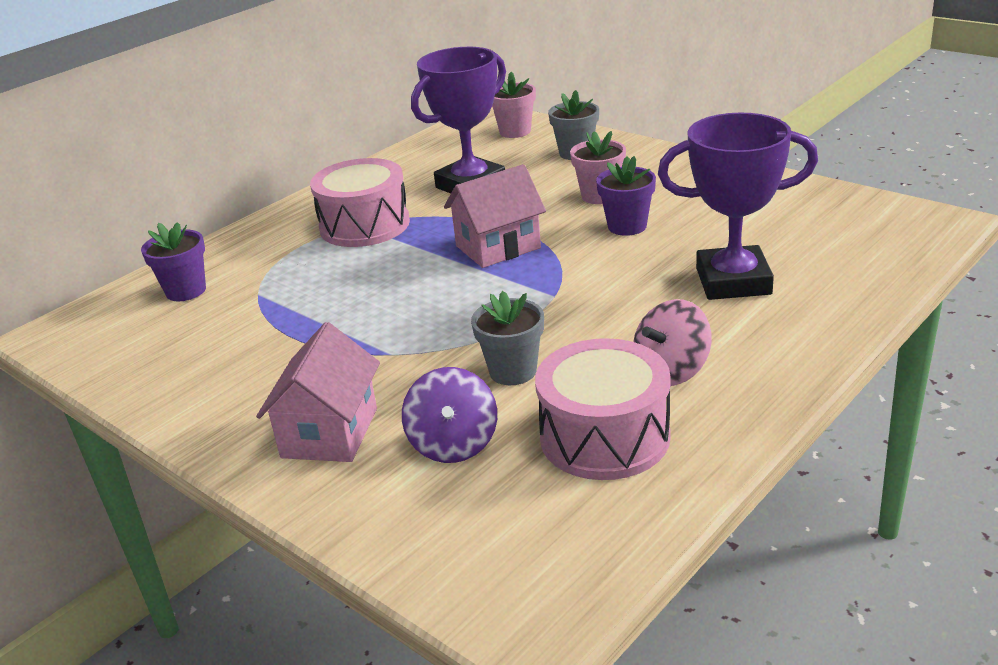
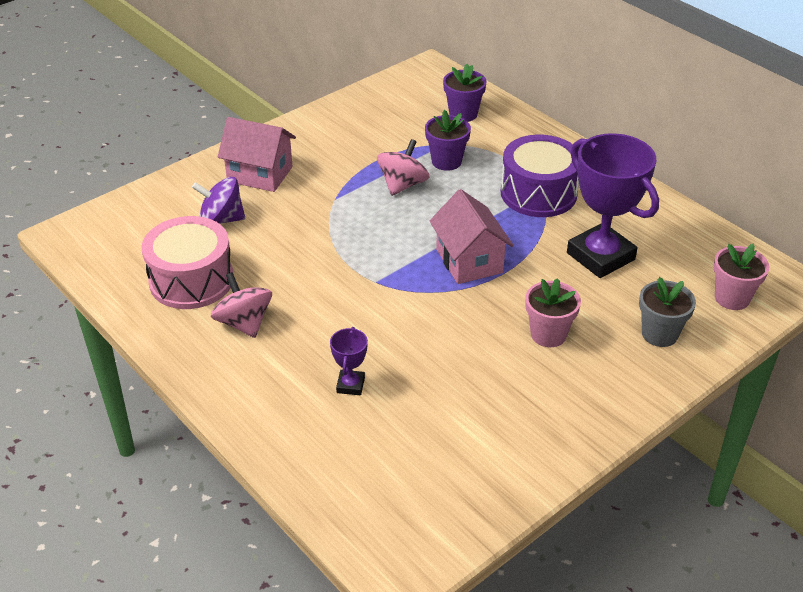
camera: 95 degrees right, 10 degrees up
(353, 309) = (403, 185): none -> pink spinning top
(365, 225) = (538, 193): pink drum -> purple drum
(513, 371) = (284, 250): grey flower pot -> none
(627, 226) = (477, 341): purple flower pot -> purple flower pot (446, 161)
(733, 281) = (350, 385): purple trophy -> purple trophy, size x0.45

